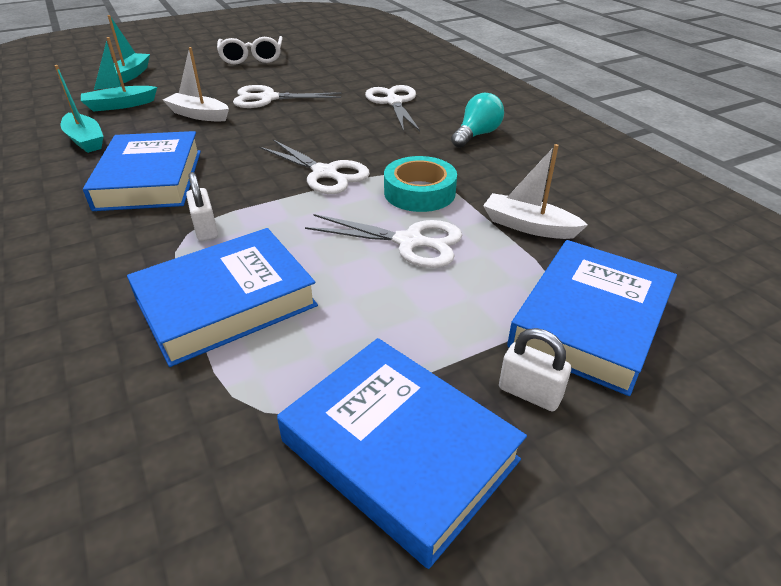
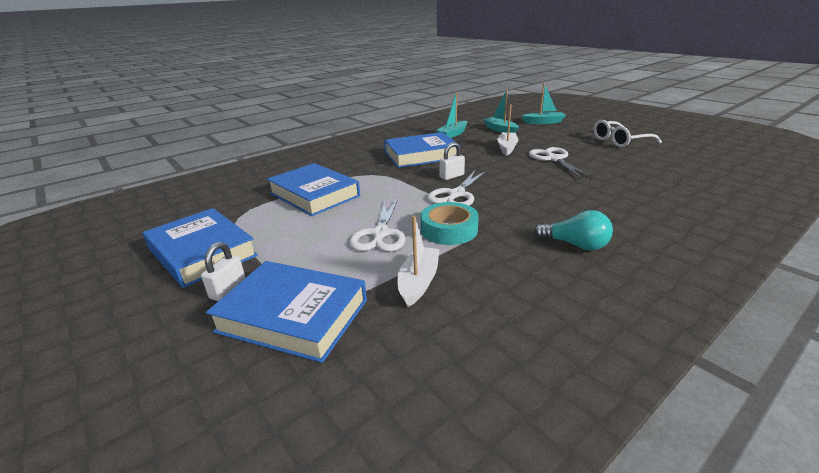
camera: 80 degrees right, 10 degrees down
(206, 229) = (377, 177): white padlock -> white padlock (452, 176)
(394, 102) = (603, 200): white scissors -> none
(398, 450) = (202, 252): blue book -> blue book turned 75 degrees counterclockwise

